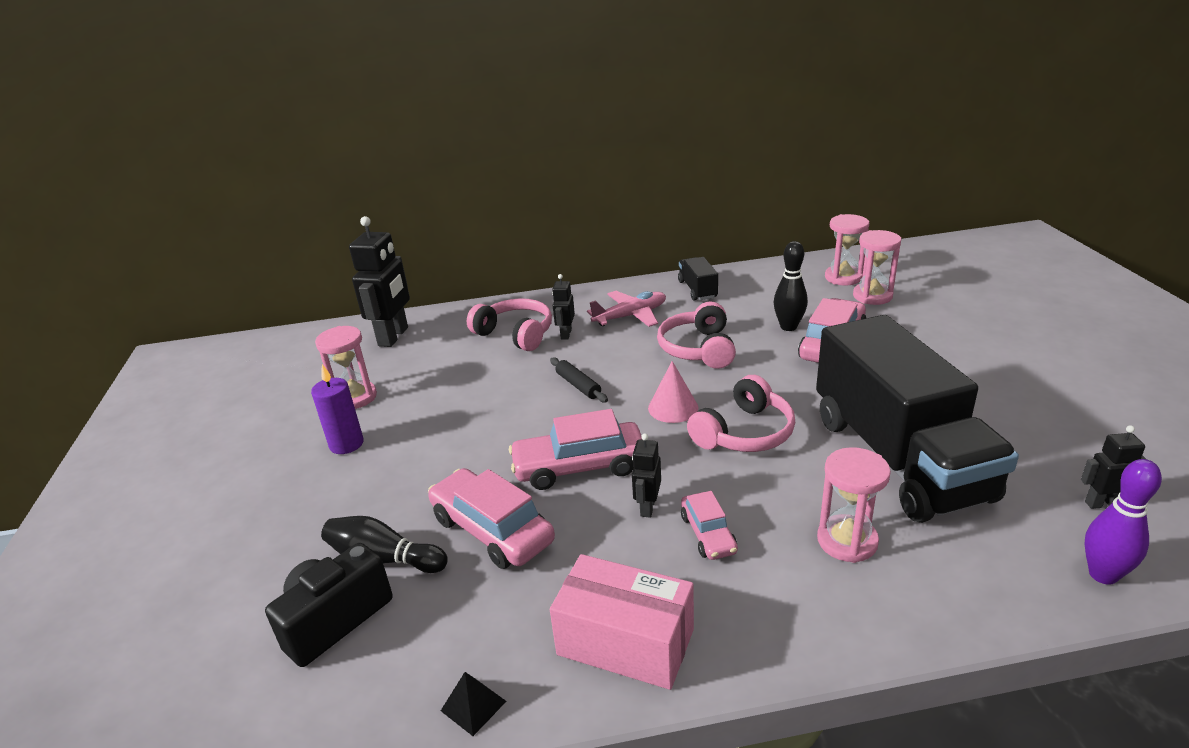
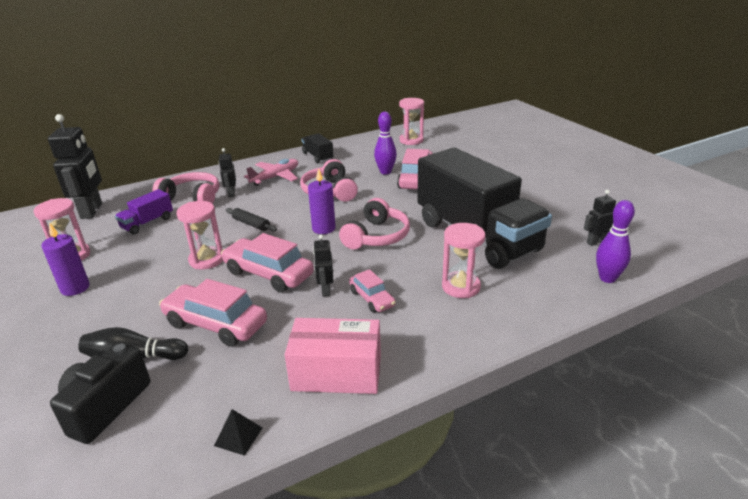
camera: 20 degrees left, 0 degrees up
(452, 364) = (147, 223): none -> purple truck
(579, 466) = (268, 273): pink car -> pink car turned 60 degrees clockwise
(673, 408) = (323, 228): pink cone -> purple candle
(788, 327) = (385, 172): black bowling pin -> purple bowling pin
(872, 296) = (432, 149): pink hourglass -> pink hourglass (207, 260)

